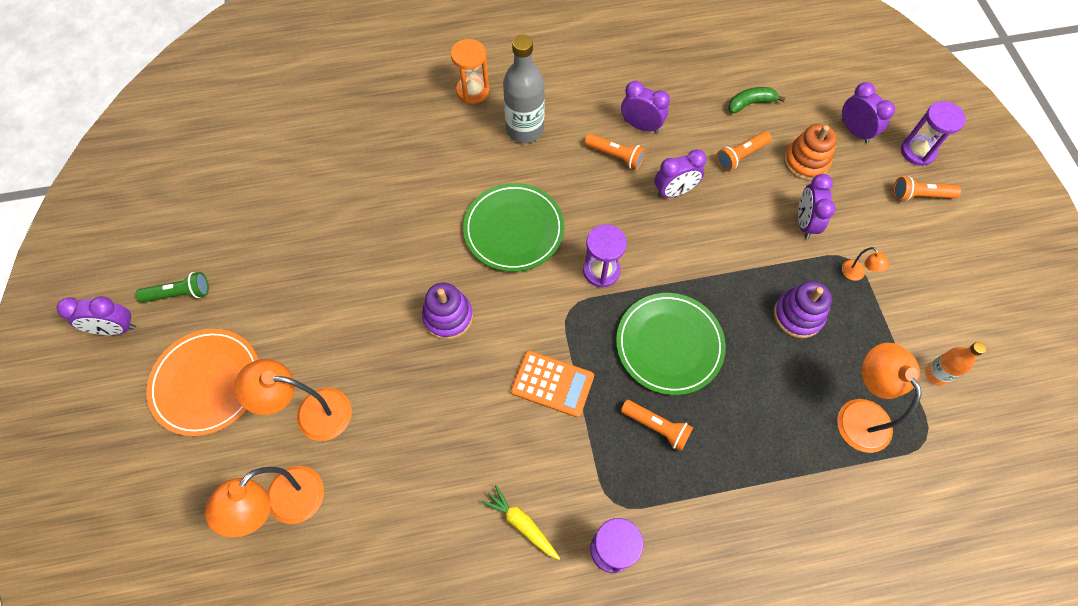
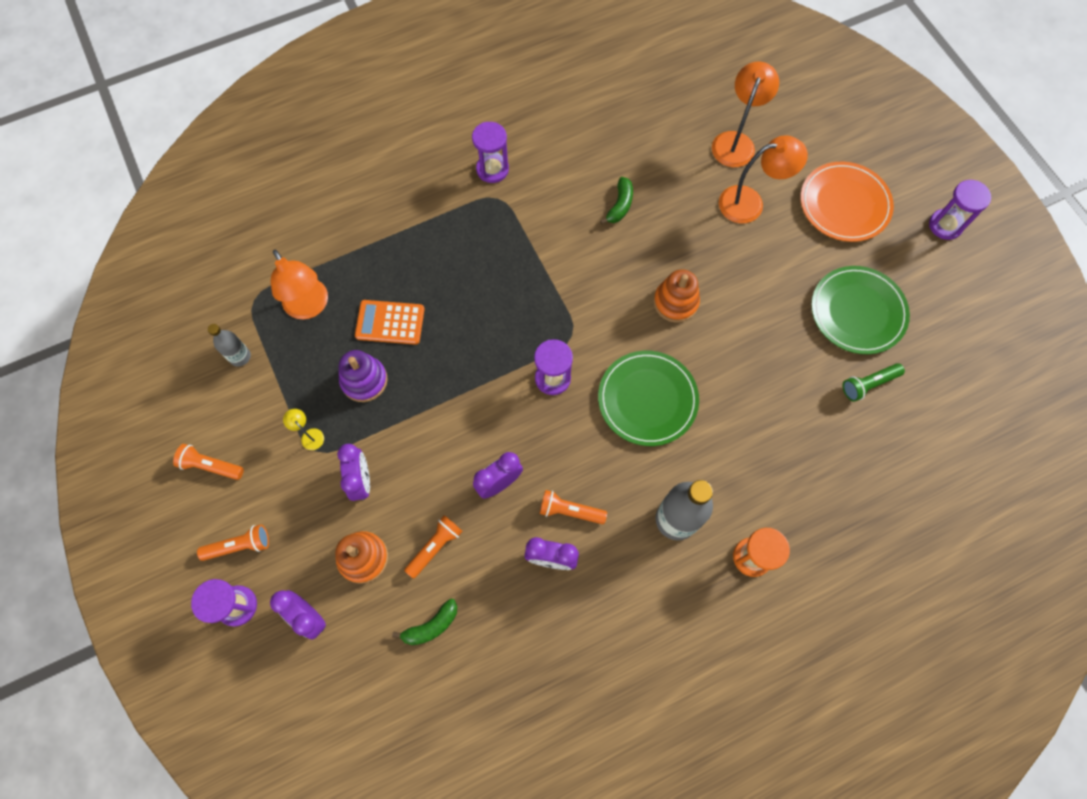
camera: 165 degrees right, 5 degrees up
(116, 328) = (945, 225): purple clock -> purple hourglass
(179, 293) = (914, 265): green flashlight -> green flashlight (868, 384)
(448, 317) = (675, 302): purple stacking toy -> orange stacking toy
(466, 451) = (620, 205): none -> green banana
(521, 524) = (562, 169): yellow carrot -> none
(552, 384) = (568, 269): orange calculator -> orange calculator (390, 322)
(657, 427) = (475, 257): orange flashlight -> orange flashlight (211, 466)
(669, 345) = (477, 325): green plate -> green plate (857, 312)
(856, 274) = (309, 435): orange lamp -> yellow lamp
(936, 374) = (240, 356): orange bottle -> grey bottle

